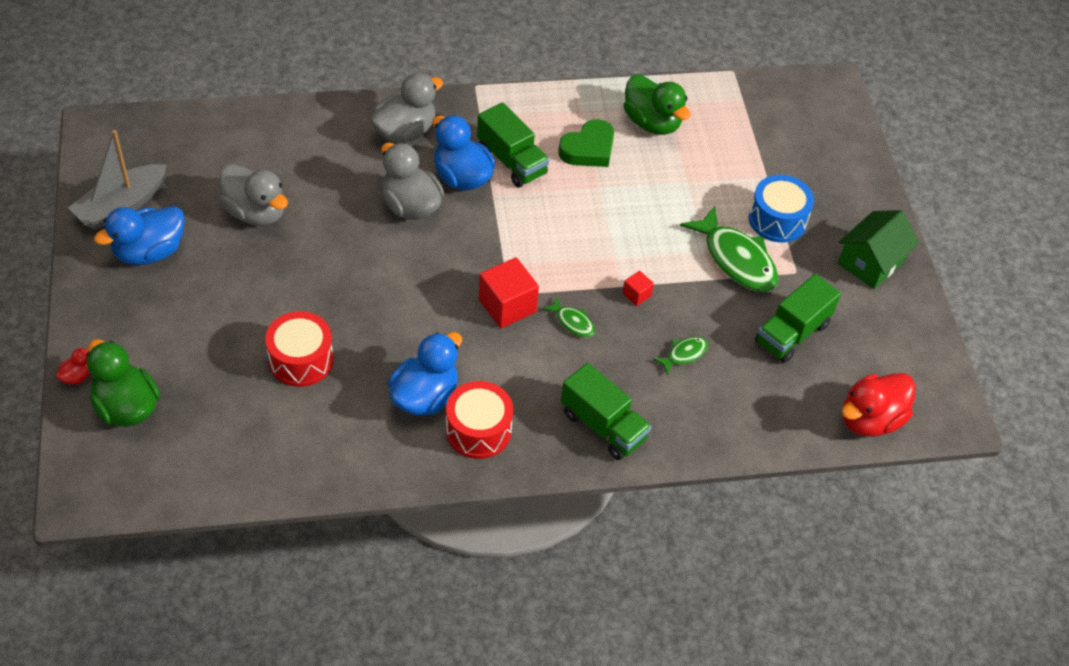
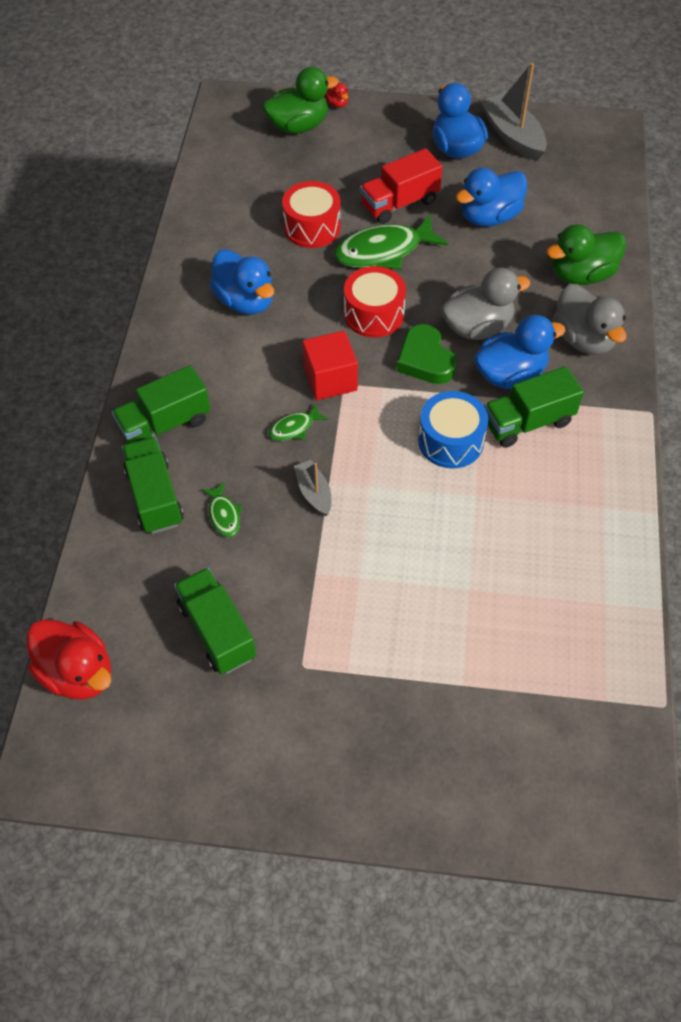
camera: 110 degrees right, 5 degrees up
(248, 289) = (399, 203): none -> red truck
(256, 212) = (489, 217): grey duck -> blue duck
(478, 430) = (196, 331): red drum -> red drum (374, 314)
(588, 149) = (537, 499): green heart -> green heart (425, 360)
(636, 294) = (314, 492): red cube -> grey boat
(652, 122) = (574, 578): green duck -> green duck (581, 275)
(685, 412) = (155, 496): none -> green truck
(736, 259) = (338, 606): green fish -> green fish (384, 251)
(777, 220) = (388, 673): blue drum -> blue drum (451, 441)
(870, 262) = (295, 763): green house -> none
(870, 420) = (78, 672): red duck -> red duck turned 150 degrees clockwise

